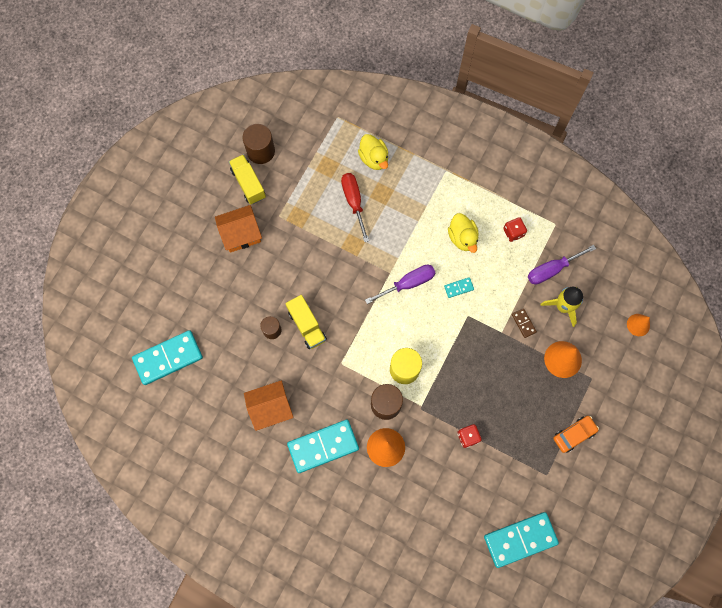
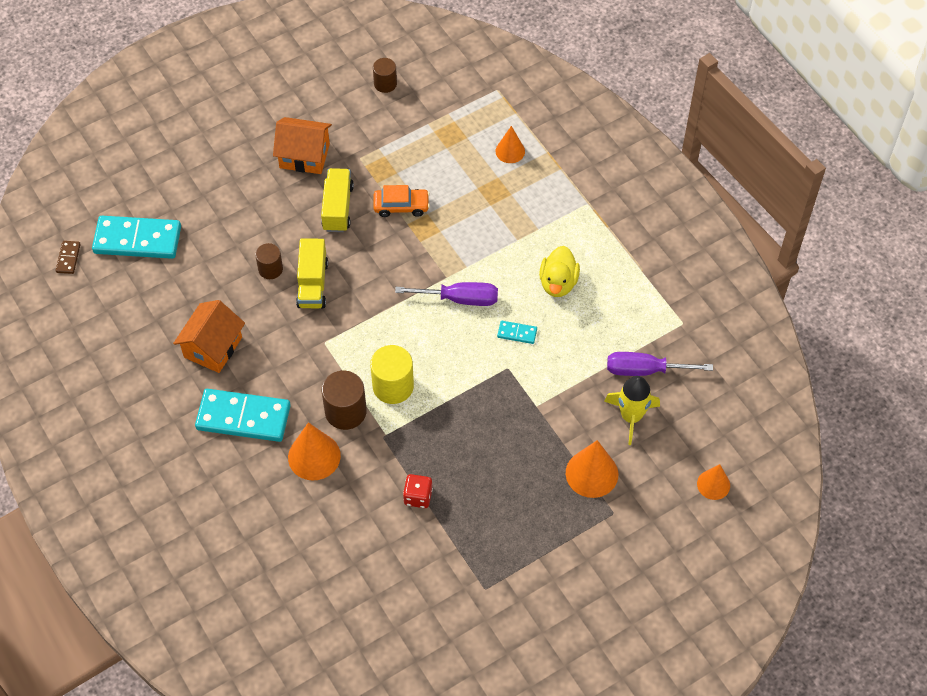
camera: 30 degrees right, 15 degrees down
(248, 183) = (348, 109): yellow truck -> yellow truck (338, 208)
(261, 151) = (385, 84): brown cylinder -> brown cylinder, size x0.62
(270, 408) = (213, 347): orange house -> orange house turned 75 degrees counterclockwise
(354, 202) = (455, 184): red screwdriver -> none
(374, 158) = (510, 151): yellow duck -> orange cone
(513, 232) = (624, 307): red dice -> none
(520, 539) = (404, 641): turquoise domino -> none
(523, 323) = (569, 410): brown domino -> brown domino (68, 258)
(574, 434) = (549, 562): orange car -> orange car (401, 206)

